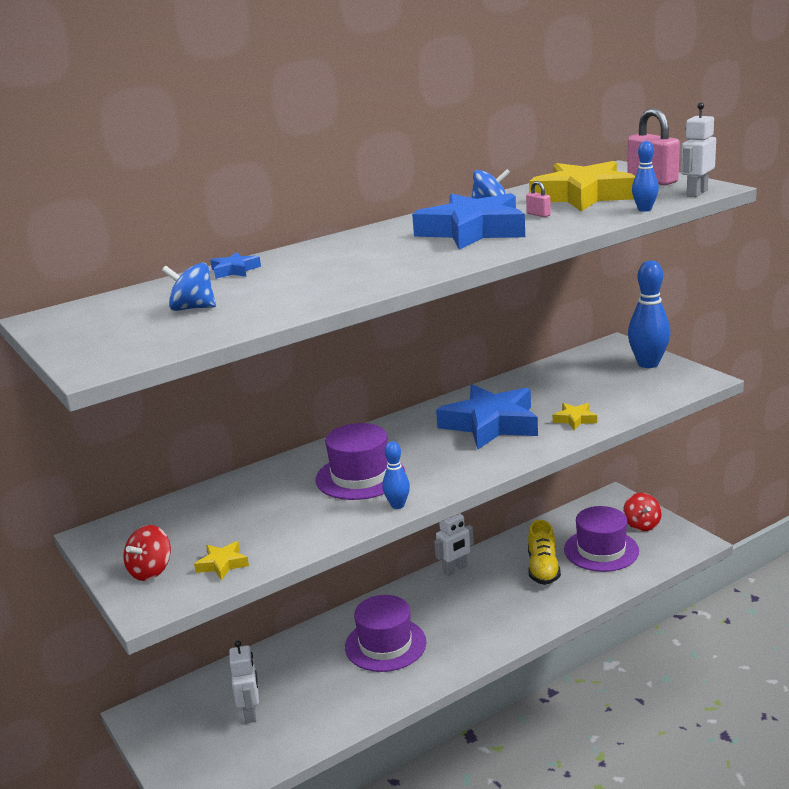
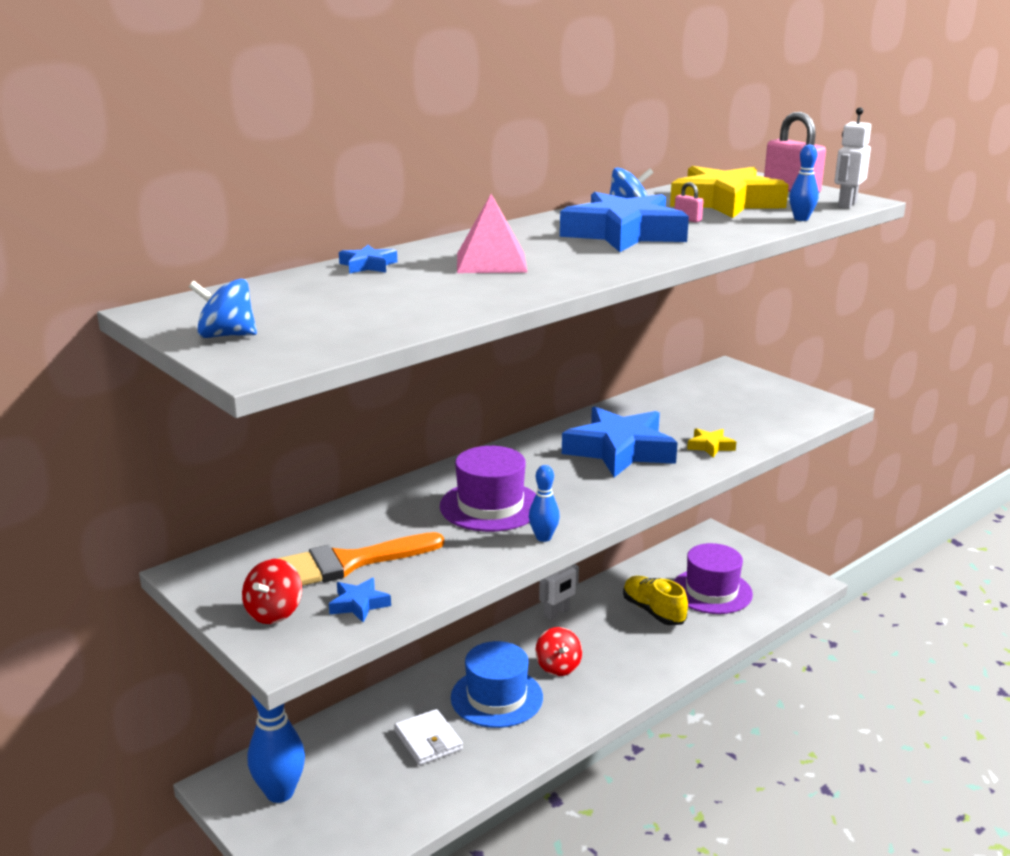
camera: 10 degrees left, 0 degrees up
(193, 308) = (340, 305): blue spinning top -> blue spinning top (226, 335)
(222, 564) = (359, 604): yellow star -> blue star
(225, 528) = (349, 563): none -> orange brush
(251, 712) = (356, 778): white robot -> none
(318, 681) = (428, 740): none -> white wallet
(341, 263) = (491, 262): none -> pink pyramid
(385, 644) = (496, 697): purple hat -> blue hat
(543, 568) = (653, 611): yellow shoe -> yellow shoe turned 150 degrees clockwise
(642, 525) = (748, 564): red spinning top -> red spinning top (558, 667)
(648, 364) = (769, 389): blue bowling pin -> blue bowling pin (280, 793)

